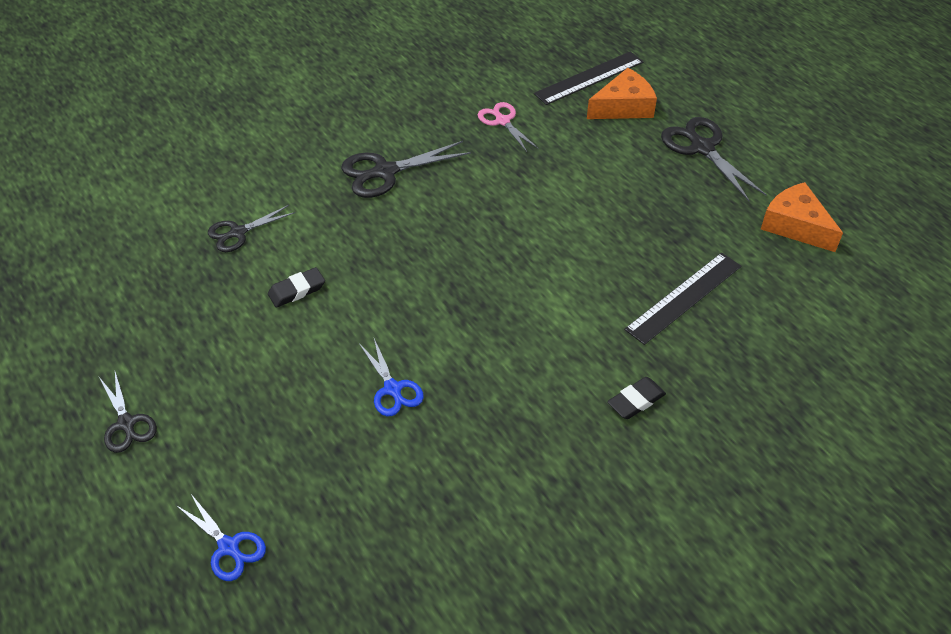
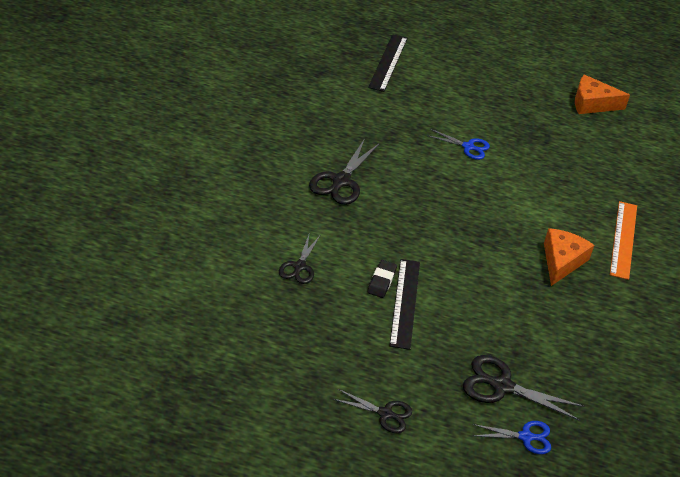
camera: 45 degrees left, 5 degrees down
(393, 389) = (504, 304): blue scissors -> blue scissors (468, 147)
(502, 121) = (370, 114): pink scissors -> none
(623, 107) = (429, 73): orange cheese -> orange cheese (561, 261)
(636, 401) = (623, 239): black eraser -> orange ruler
(684, 297) = (585, 172): black ruler -> black ruler (405, 303)
(701, 147) = (498, 79): black scissors -> black scissors (501, 386)

